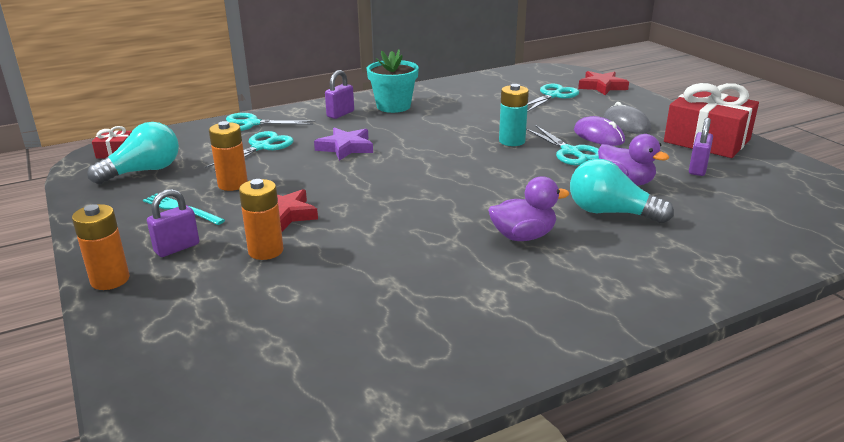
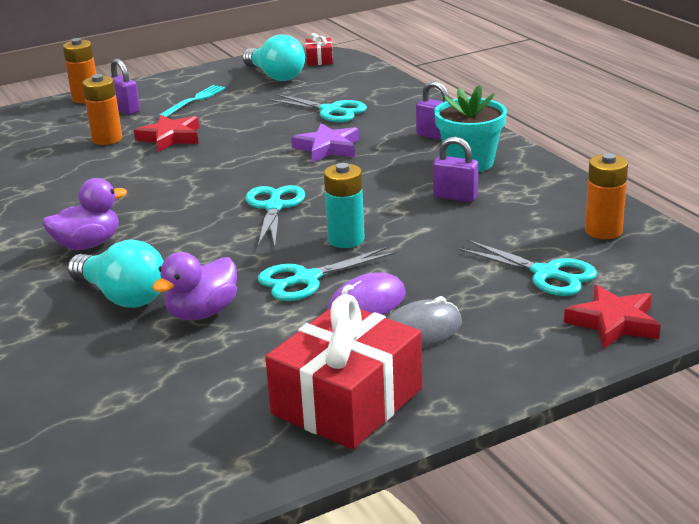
camera: 90 degrees right, 0 degrees up
(233, 184) = (240, 111): orange battery -> orange battery (603, 231)
(251, 124) = (398, 98): turquoise scissors -> turquoise scissors (274, 207)
(523, 236) = (88, 244): purple duck -> purple duck turned 105 degrees counterclockwise
(611, 213) = (122, 296): turquoise light bulb -> turquoise light bulb turned 105 degrees clockwise
(698, 169) = (235, 375): purple padlock -> purple padlock (455, 197)

